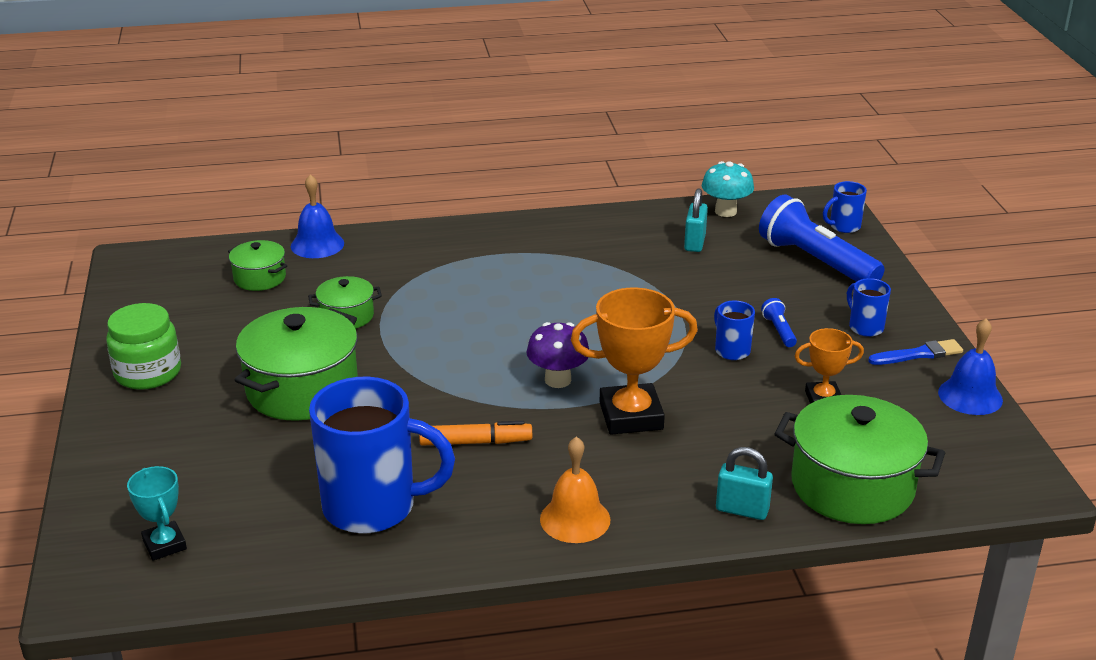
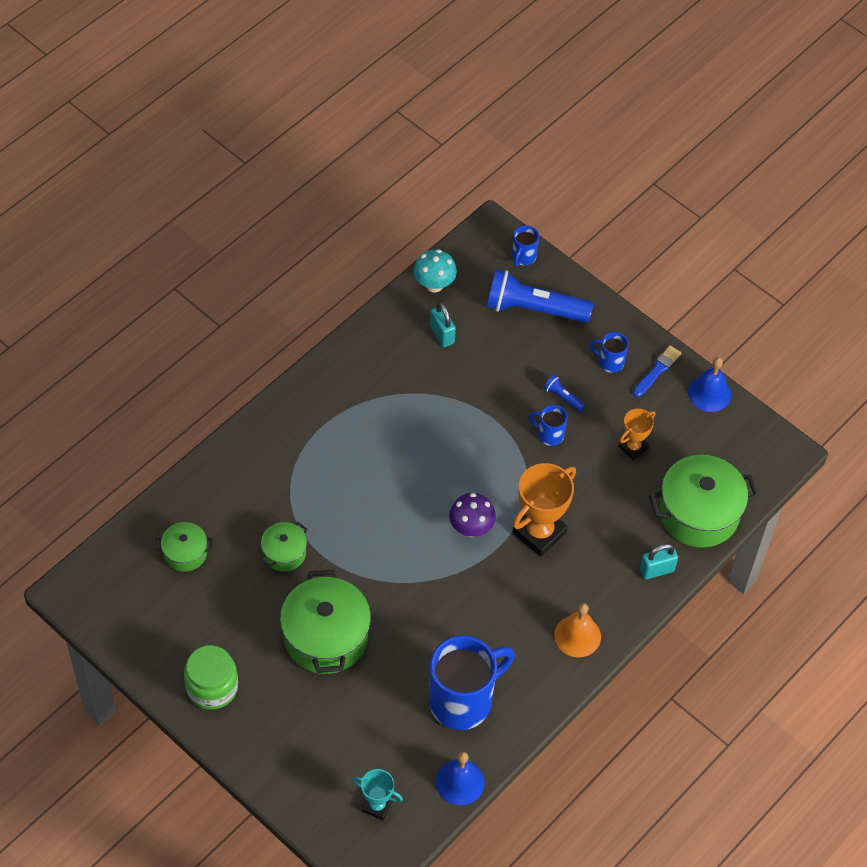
camera: 40 degrees left, 25 degrees up
(317, 244) = (188, 493): blue bell -> blue bell (460, 782)
(475, 442) = (471, 613): orange marker -> none

